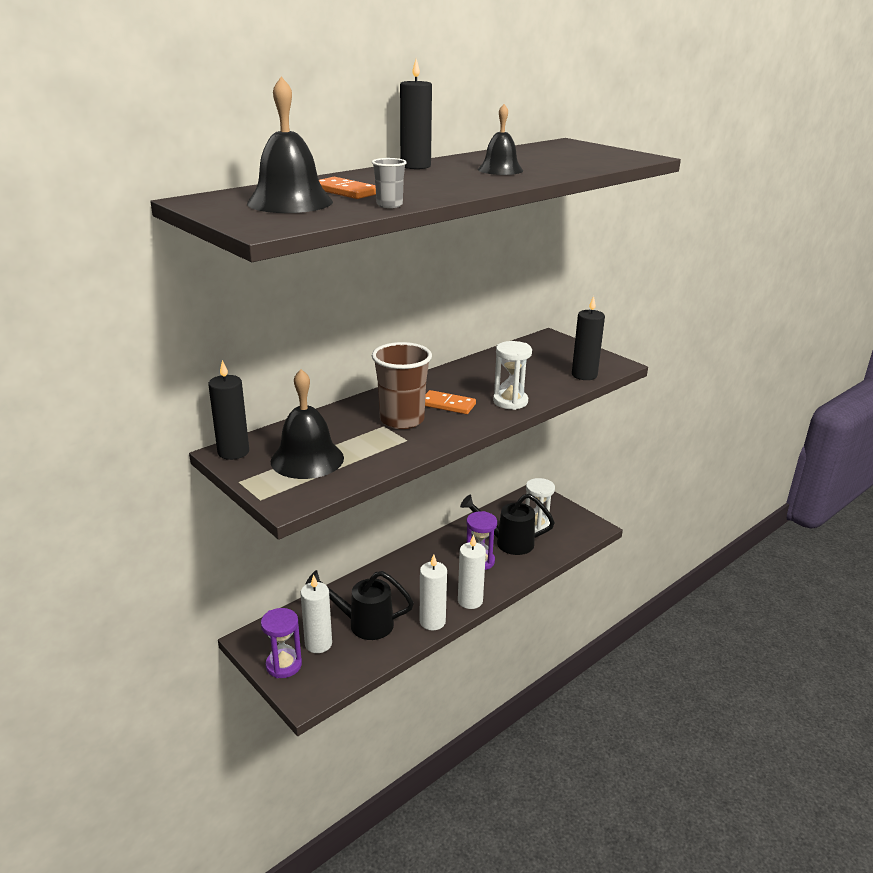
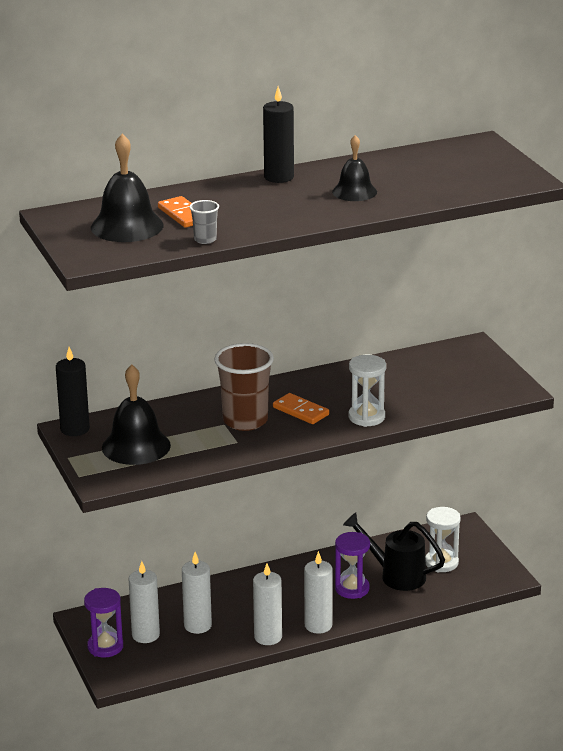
camera: 20 degrees right, 0 degrees up
(363, 623) = (197, 625): black watering can -> white candle
(584, 375) = (470, 398): black candle -> none

